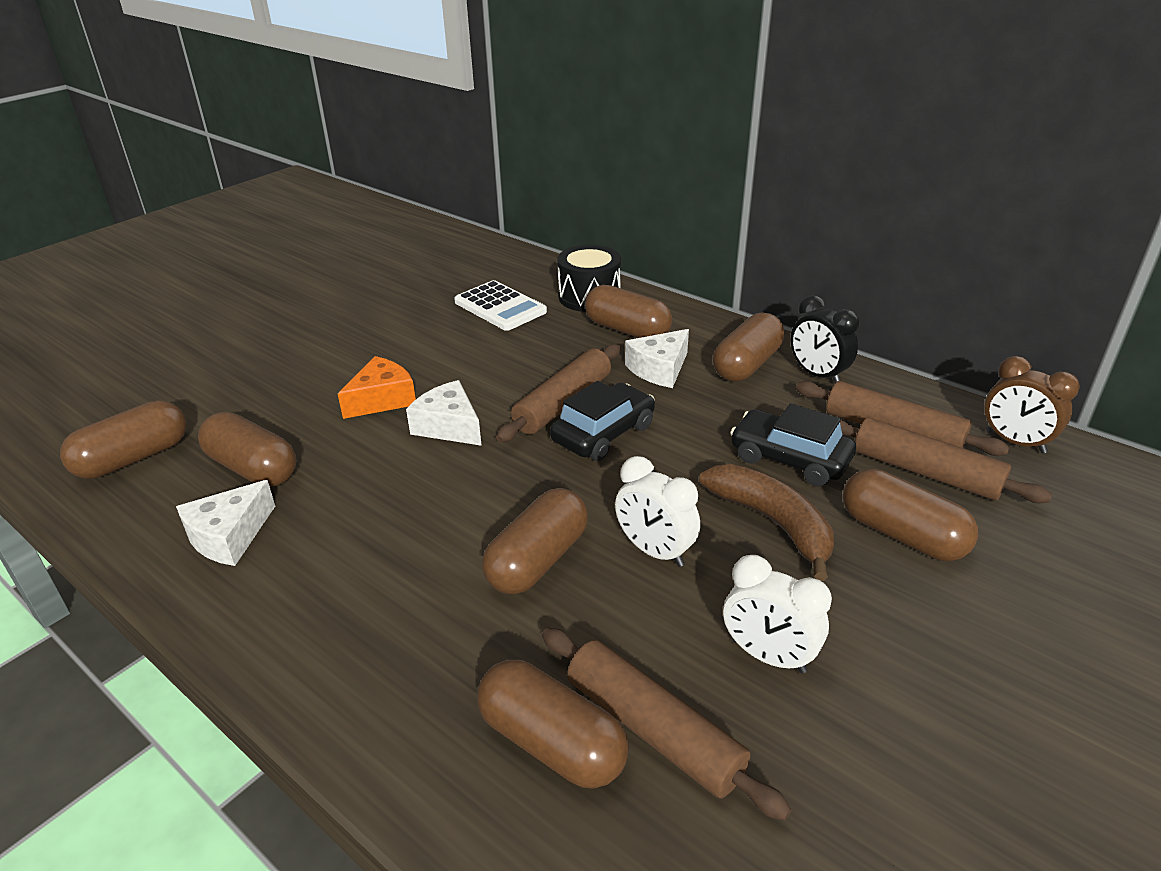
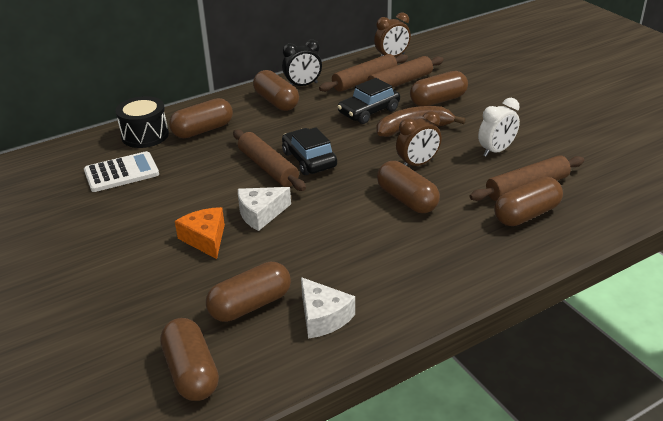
camera: 70 degrees left, 0 degrees up
(654, 551) = (417, 164): white clock -> brown clock
(659, 369) = (258, 129): white cheese -> none

